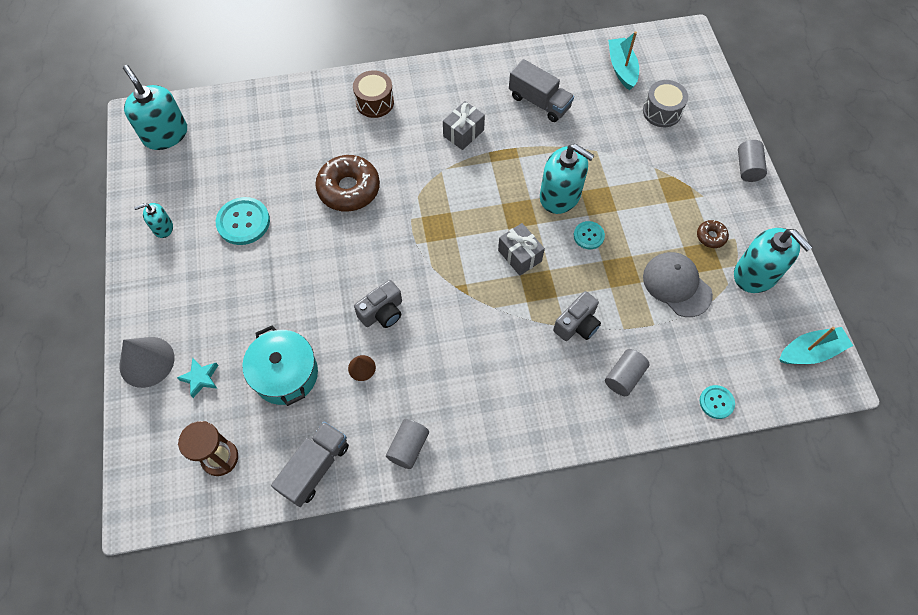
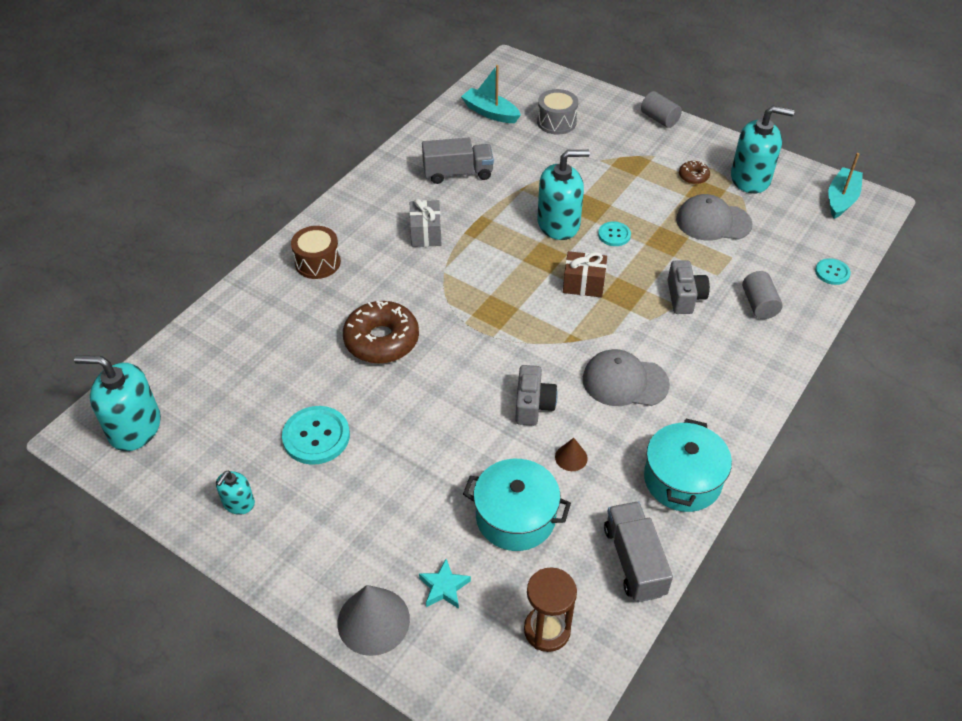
camera: 45 degrees left, 15 degrees down
(408, 447) = (682, 479): grey cylinder -> turquoise pot
(458, 348) = (624, 381): none -> grey cap
(519, 255) = (583, 284): grey gift -> brown gift

